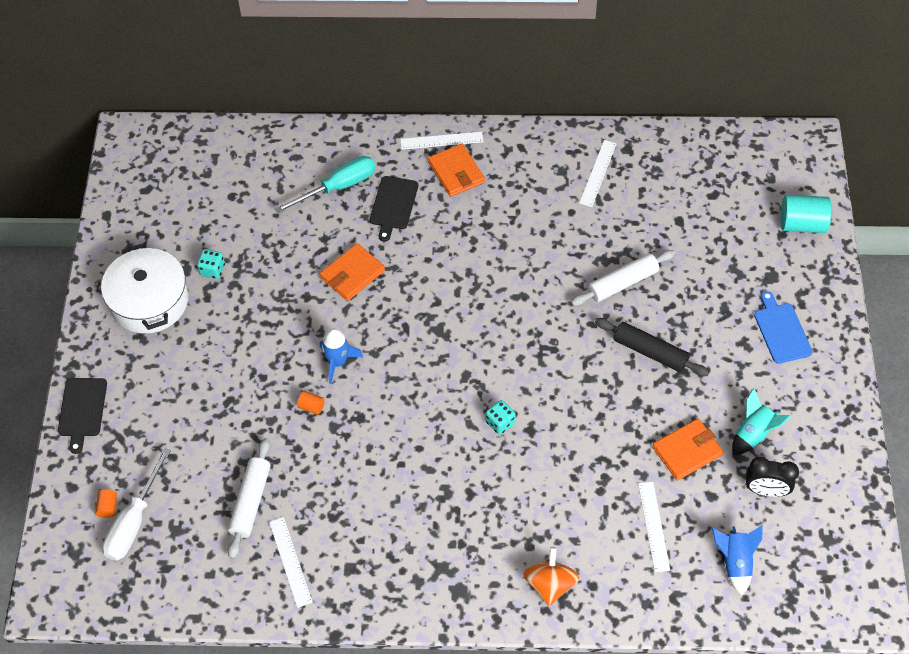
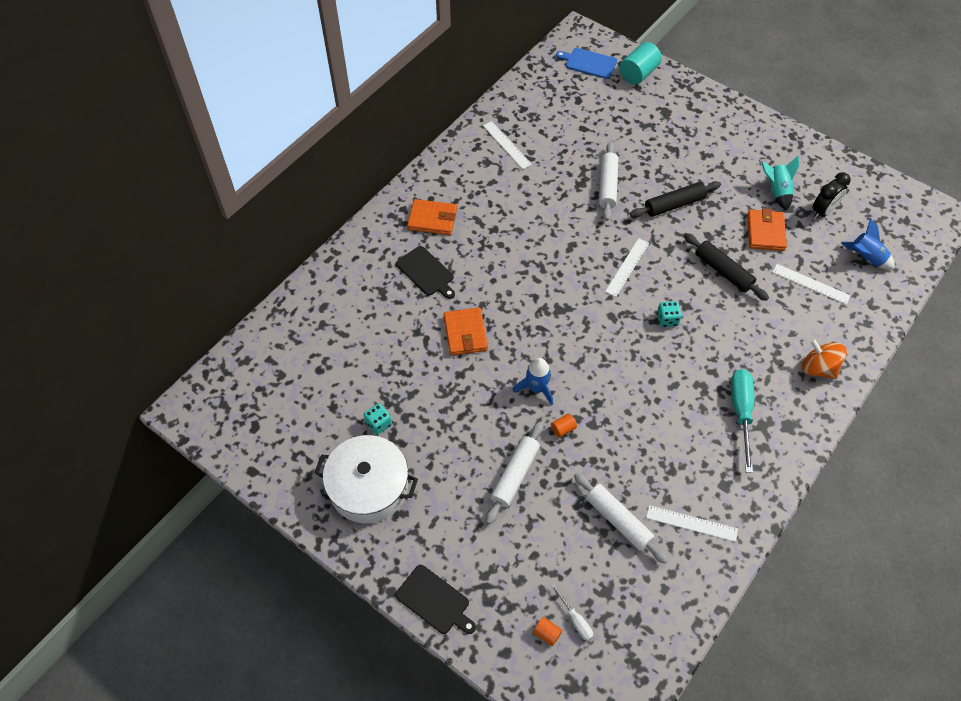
camera: 55 degrees left, 0 degrees up
(134, 521) = (575, 620): white screwdriver -> white screwdriver, size x0.52
(237, 397) = (515, 475): none -> white rolling pin
(338, 187) = (377, 296): turquoise screwdriver -> turquoise screwdriver (741, 413)
(441, 140) = (396, 211): white ruler -> white ruler (627, 267)
(601, 439) = (723, 271): none -> black rolling pin
(781, 330) = (710, 132): blue cutting board -> blue cutting board (589, 63)

